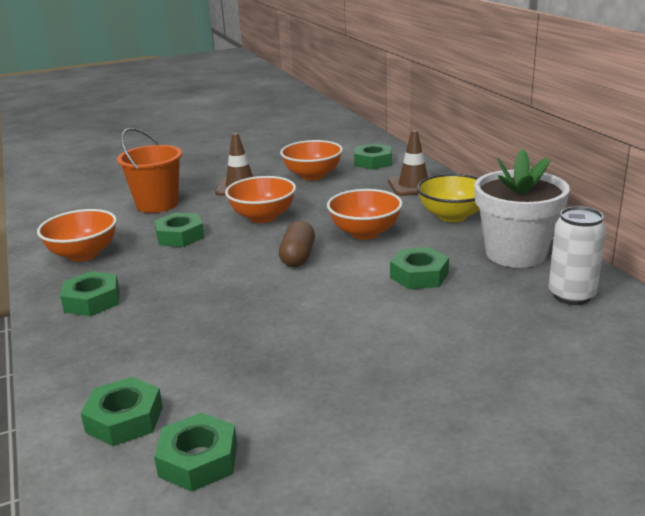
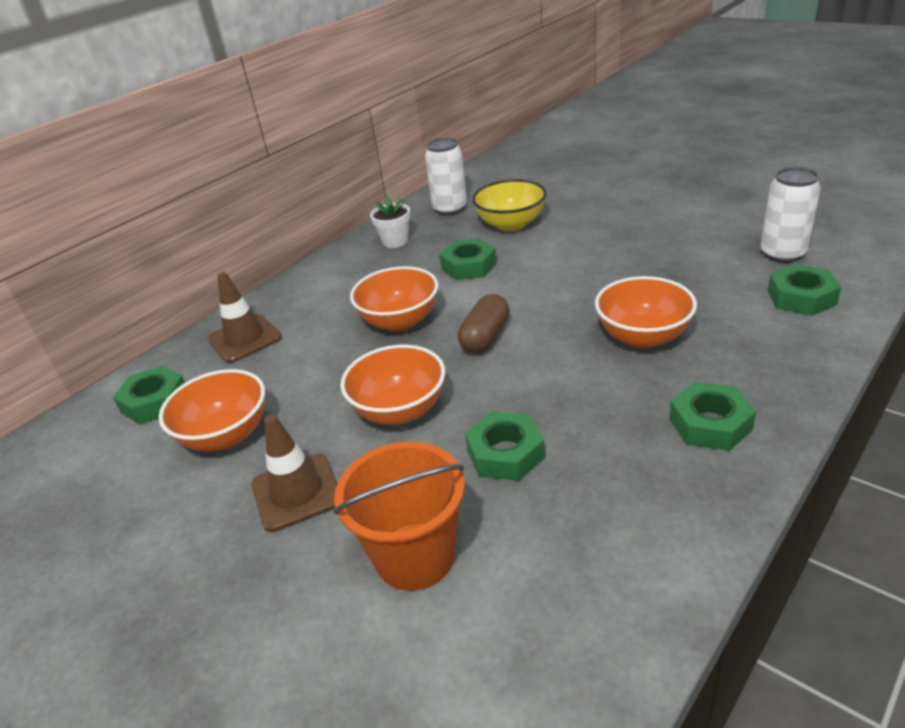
camera: 115 degrees left, 10 degrees up
(83, 254) = (634, 519): orange bowl -> orange bowl (643, 337)
(198, 460) = (782, 254): green nut -> white can
(298, 257) = (485, 337): brown capsule -> brown capsule turned 45 degrees counterclockwise
(452, 216) = (328, 289): yellow bowl -> yellow bowl (511, 224)
(515, 254) = (395, 241): white flower pot -> white flower pot, size x0.49

